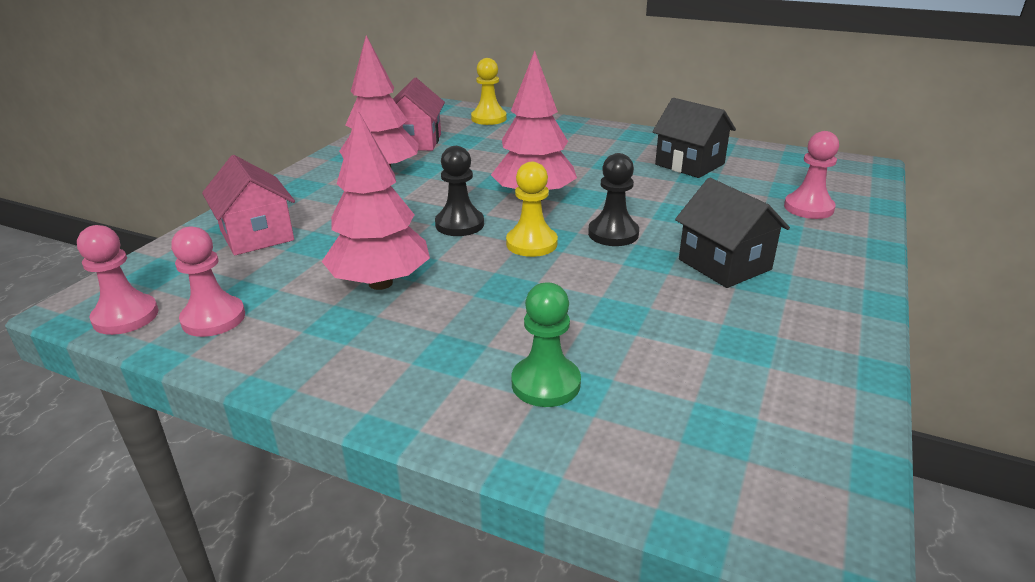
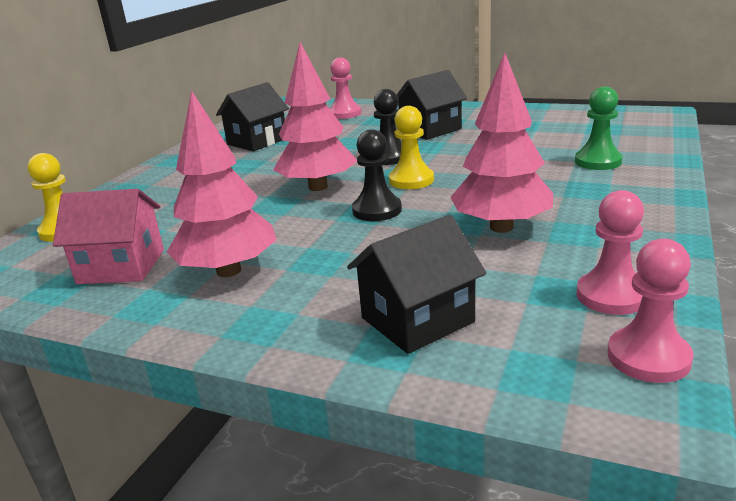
camera: 90 degrees left, 5 degrees down
(257, 235) = (417, 320): pink house -> black house

